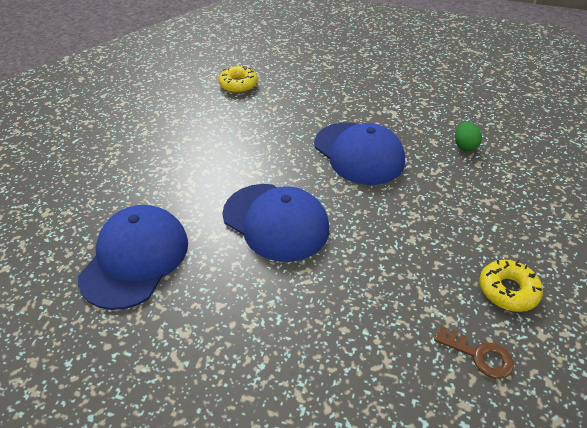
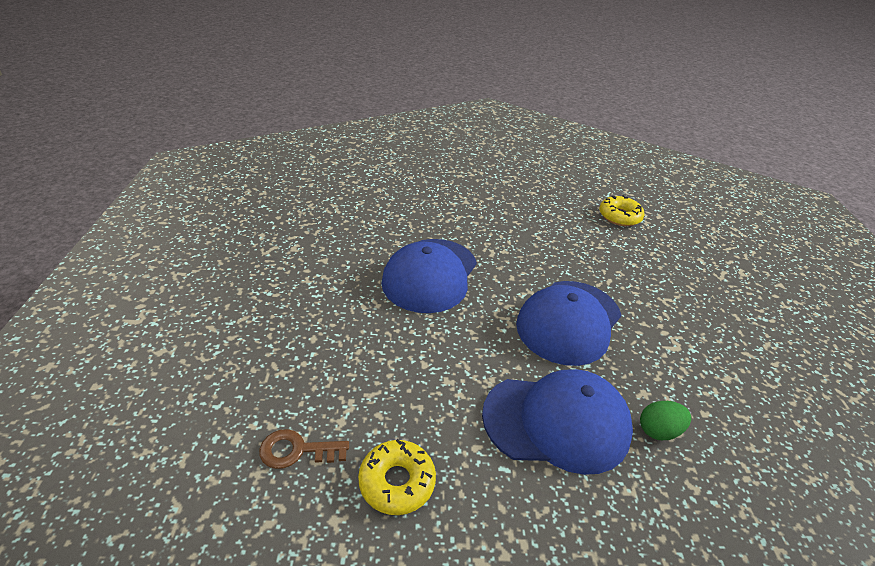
camera: 70 degrees right, 5 degrees down
(135, 258) = (359, 210): blue cap -> blue cap (556, 422)
(479, 355) = (297, 450): brown key -> brown key turned 75 degrees clockwise

